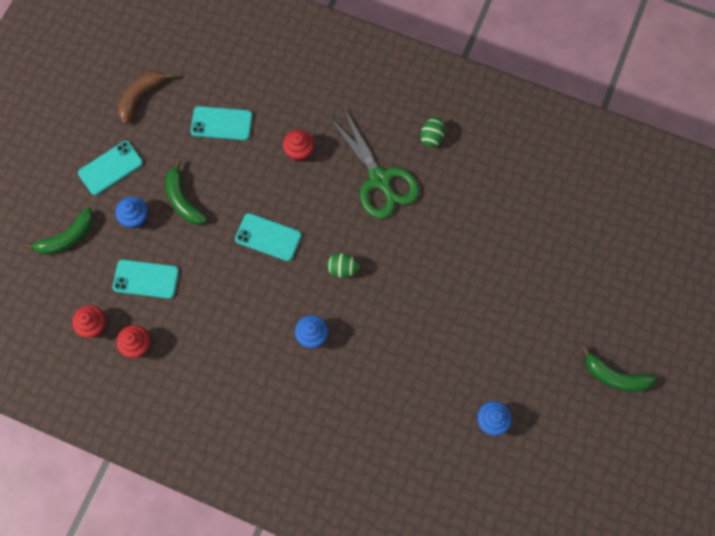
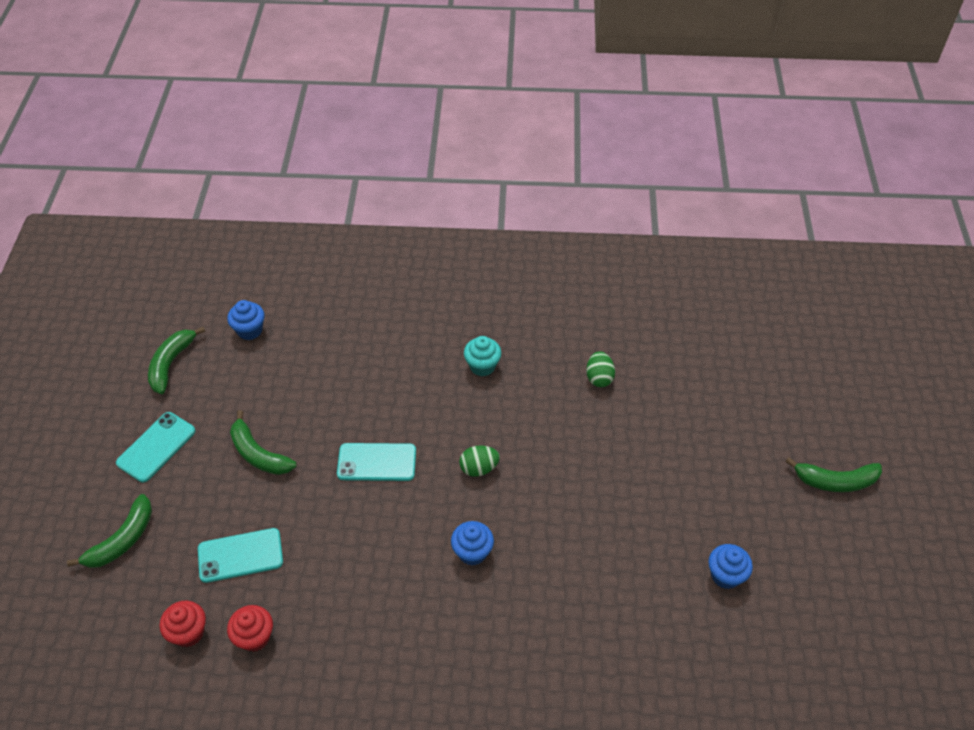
camera: 20 degrees left, 20 degrees down
(135, 218) = (205, 491): blue cupcake -> blue cupcake (250, 330)
(141, 97) = (171, 364): brown banana -> green banana
(221, 123) = (277, 363): turquoise phone -> none
(299, 152) = (379, 365): red cupcake -> none
(380, 180) = (482, 366): green scissors -> turquoise cupcake
(432, 137) = (521, 310): green egg -> green egg (599, 378)

